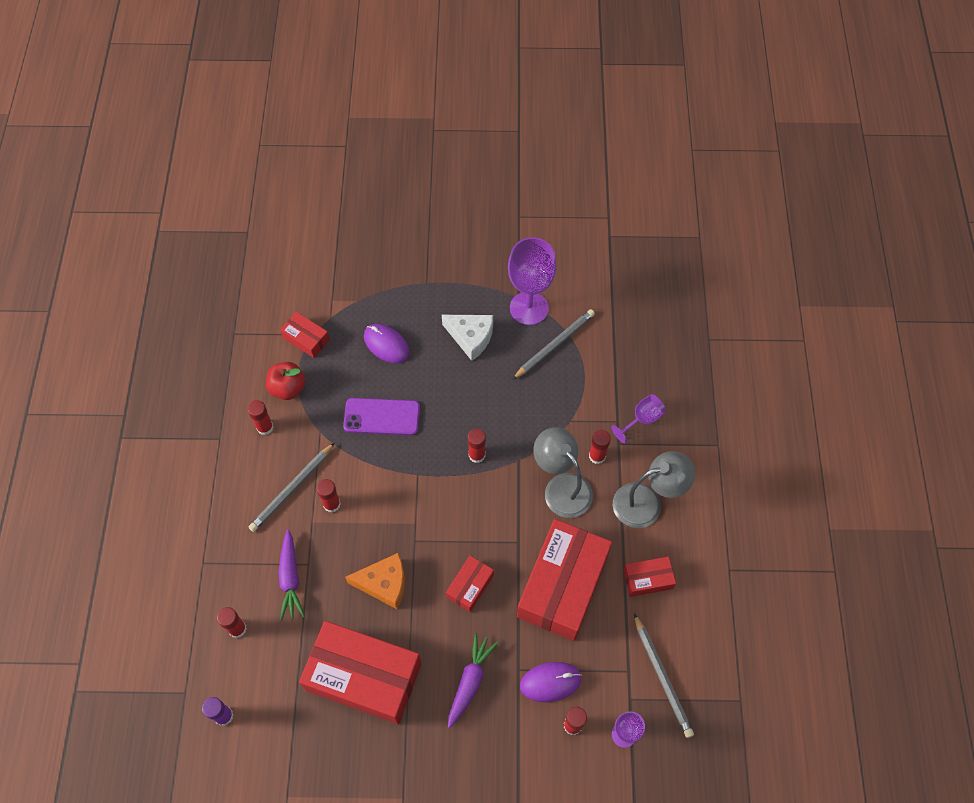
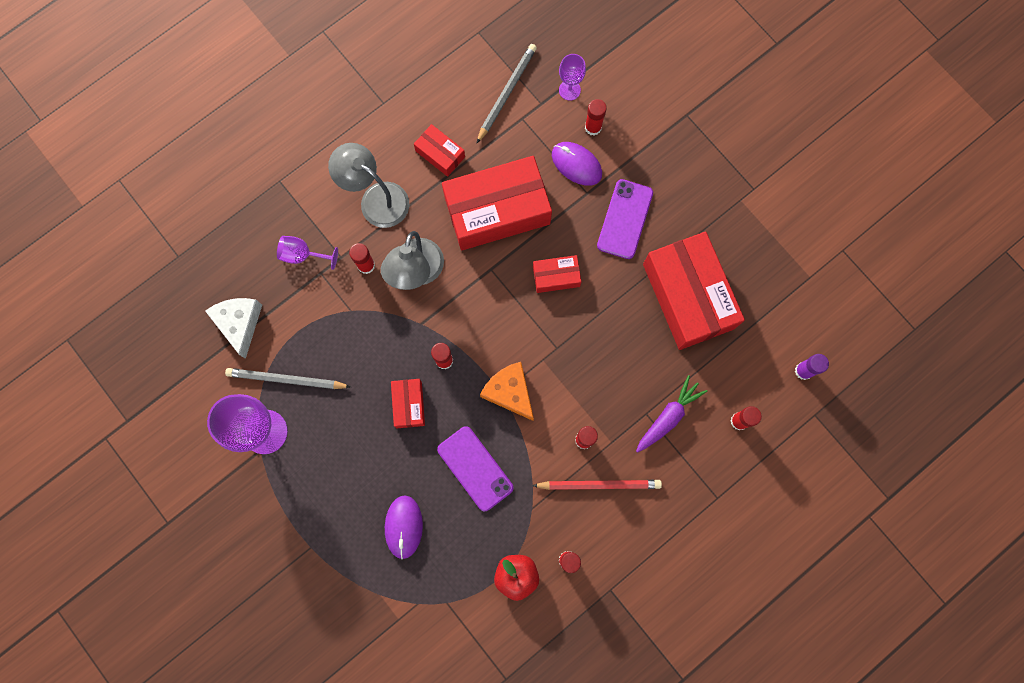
camera: 130 degrees left, 15 degrees up
(292, 489) = (599, 484): grey pencil -> red pencil
(306, 339) = (456, 605): red box -> red box (409, 404)
(384, 583) = (610, 342): orange cheese -> orange cheese (509, 392)
(470, 681) = (624, 219): purple carrot -> purple phone
(471, 337) = (336, 458): white cheese -> white cheese (239, 323)

